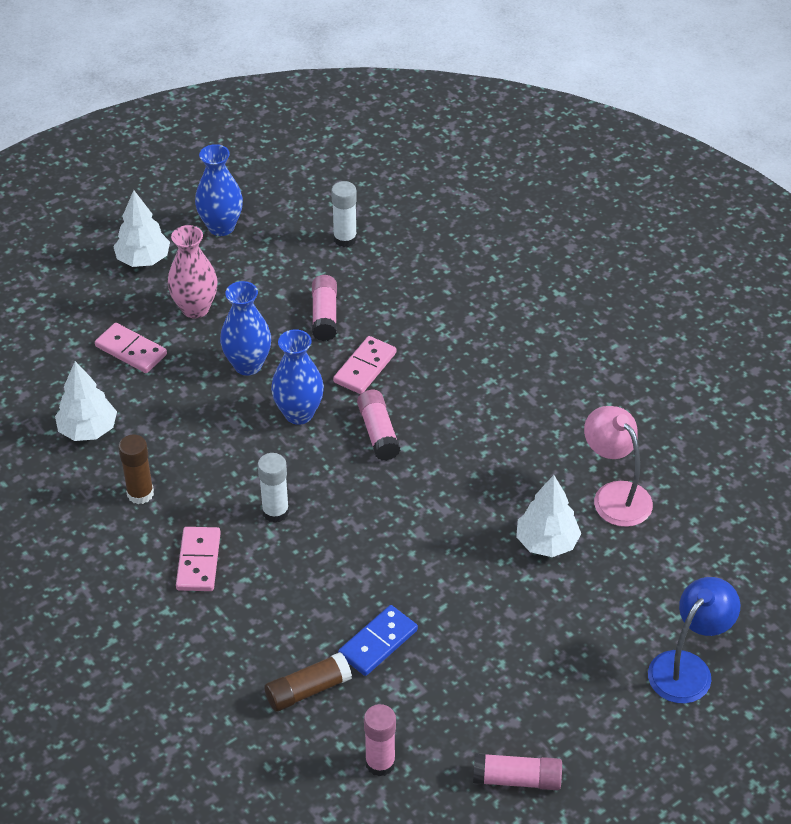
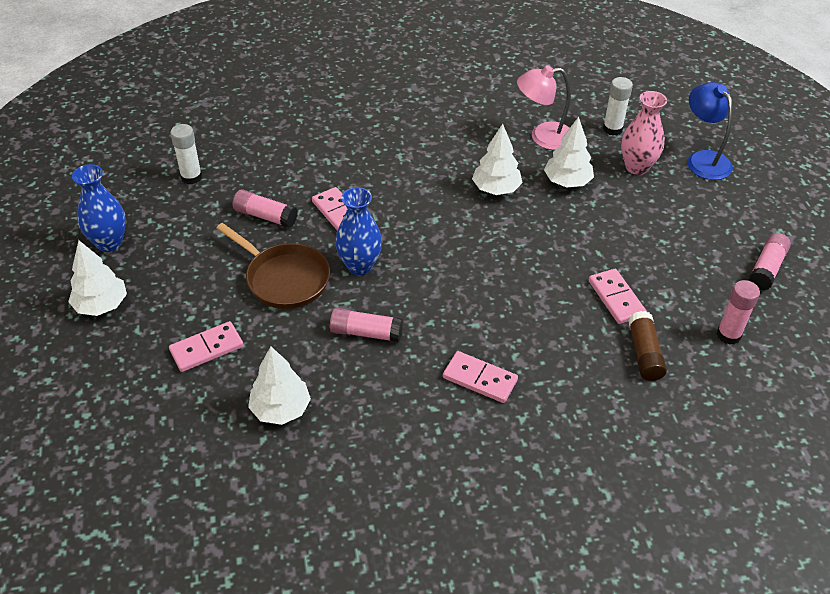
camera: 65 degrees left, 0 degrees up
(140, 493) = (381, 395): brown glue stick -> none
(195, 308) = (192, 290): pink vase -> pink vase (637, 167)
(248, 365) = (284, 278): blue vase -> brown pan
(275, 512) = (455, 313): white glue stick -> white glue stick (612, 129)
(378, 433) = (411, 228): pink glue stick -> pink glue stick (366, 333)
(378, 643) = (616, 298): blue domino -> pink domino
(490, 482) = (496, 189): none -> white tree

